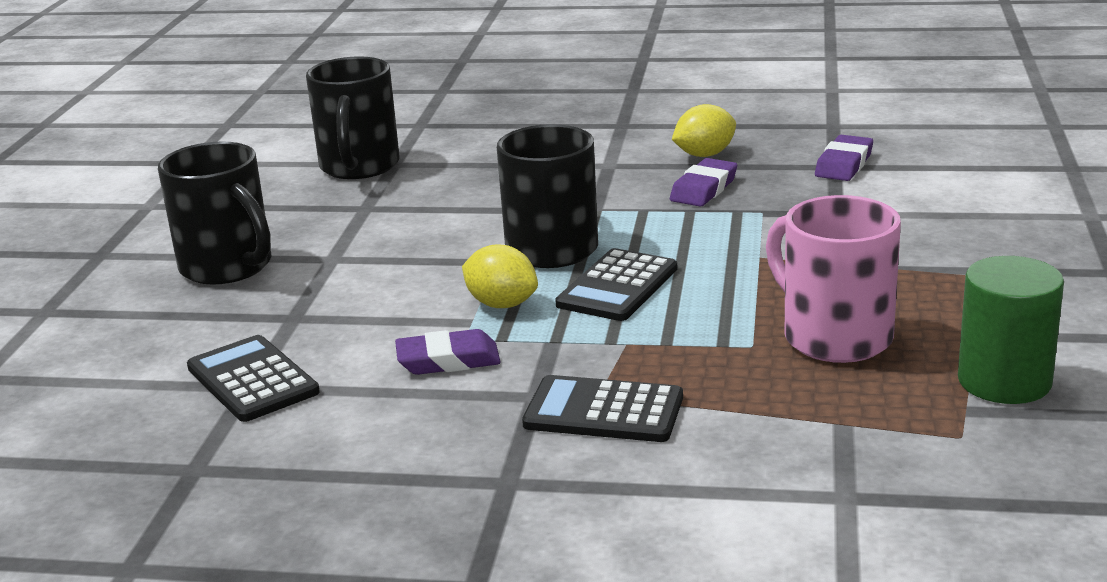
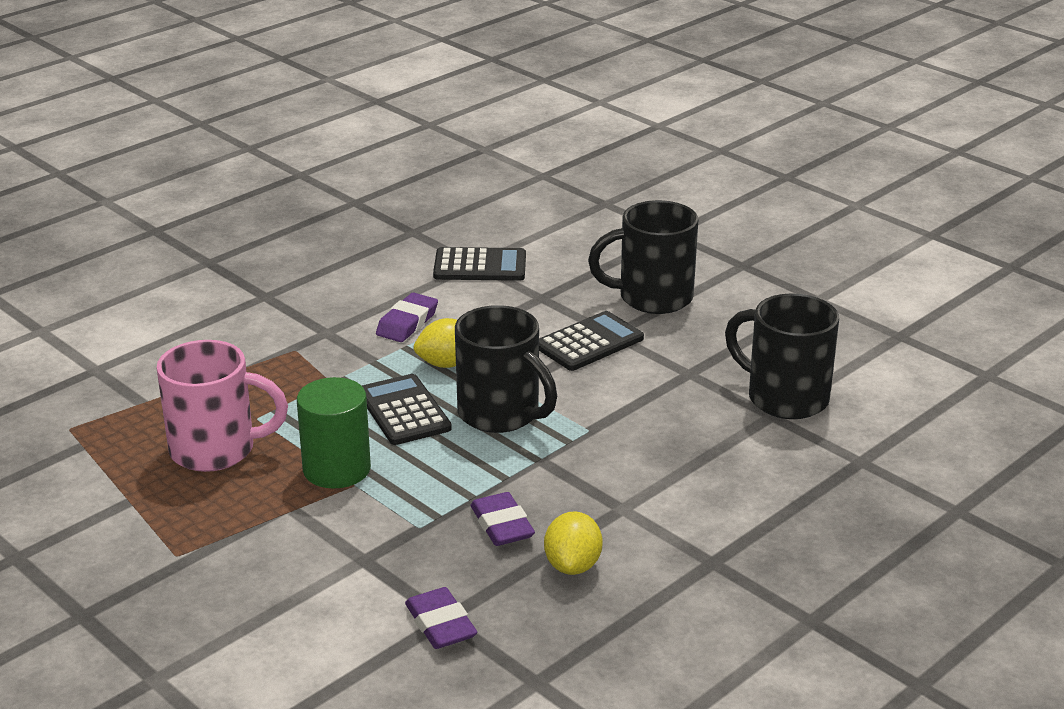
camera: 125 degrees right, 5 degrees up
(603, 411) = (277, 343): black calculator -> black calculator (589, 342)
(1004, 381) = (77, 474): green cylinder -> green cylinder (336, 469)

